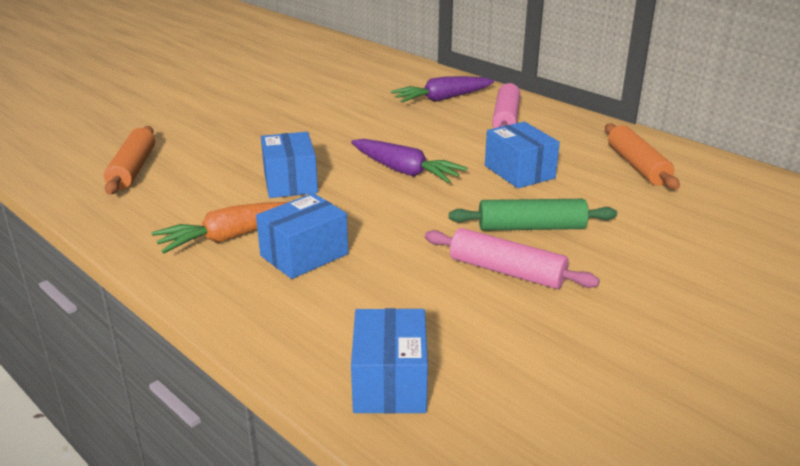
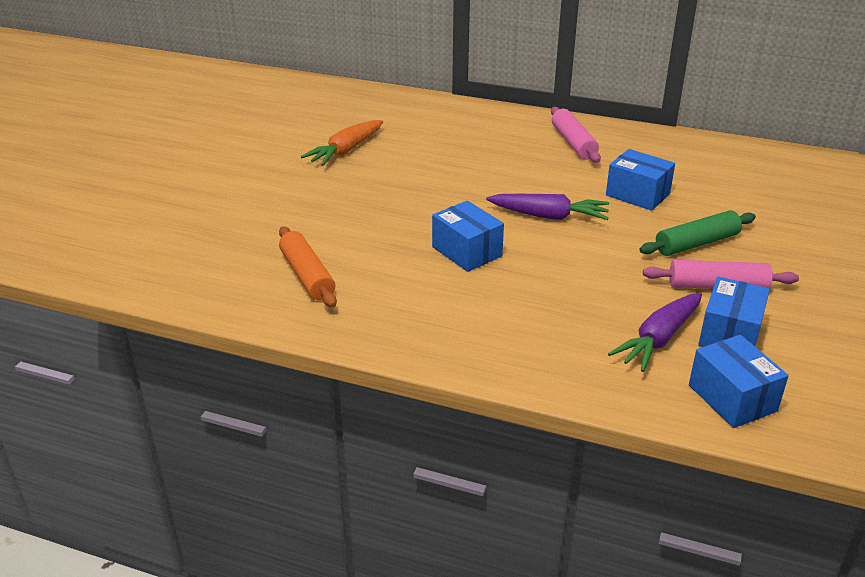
camera: 25 degrees left, 5 degrees up
(230, 237) = (479, 317): orange carrot -> orange carrot (345, 151)
(304, 255) = (557, 316): blue box -> blue box (729, 334)
(442, 99) = (499, 134): purple carrot -> purple carrot (658, 339)
(637, 166) = (716, 167): orange rolling pin -> none

